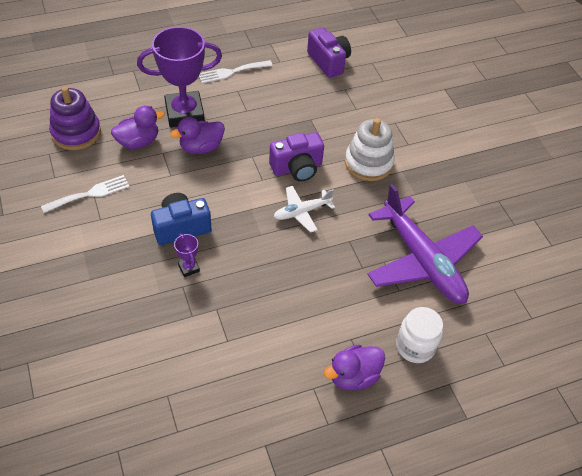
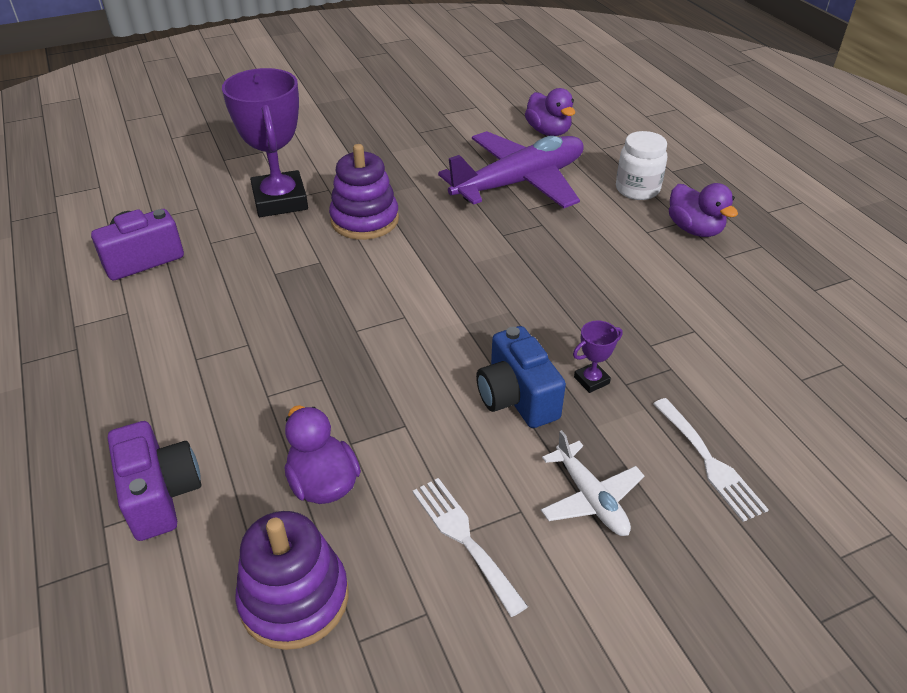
camera: 90 degrees left, 10 degrees down
(184, 113) = (247, 424): purple trophy -> purple trophy (280, 200)
(201, 147) = (337, 392): purple duck -> purple duck (548, 131)
(232, 72) = (143, 370): white fork -> white fork (709, 462)
(297, 168) = (378, 283): purple camera -> purple camera (160, 495)
(301, 212) = (462, 275): white plane -> white plane (591, 498)
(368, 163) = (364, 220): white stacking toy -> purple stacking toy

